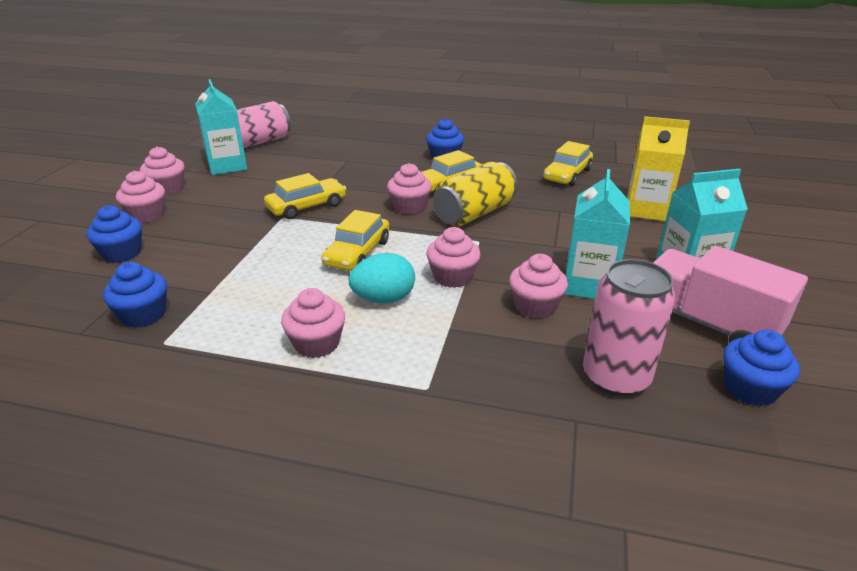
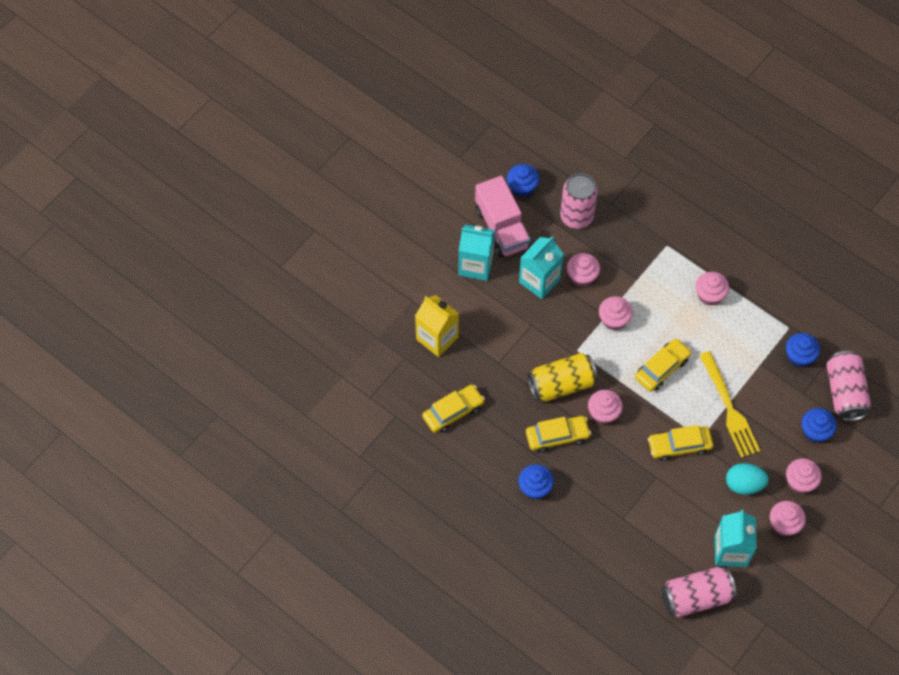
camera: 155 degrees left, 30 degrees up
(67, 297) = (845, 392): none -> pink can
(250, 244) = (729, 408): none -> yellow fork
(383, 299) = (662, 316): turquoise egg -> turquoise egg (744, 484)

